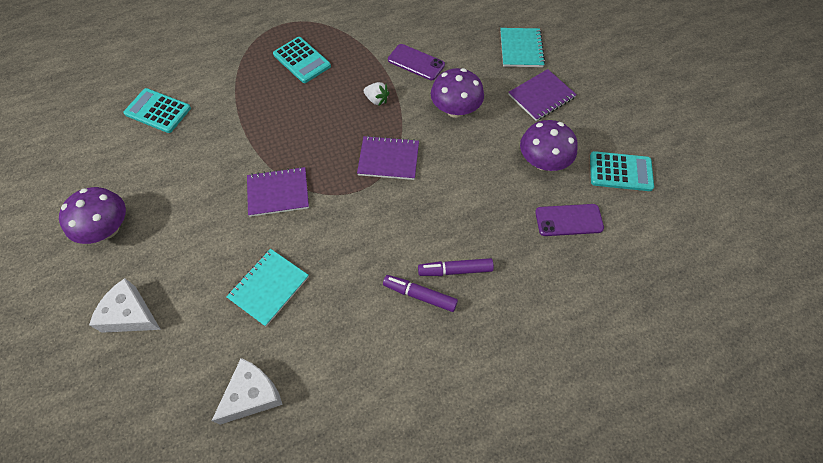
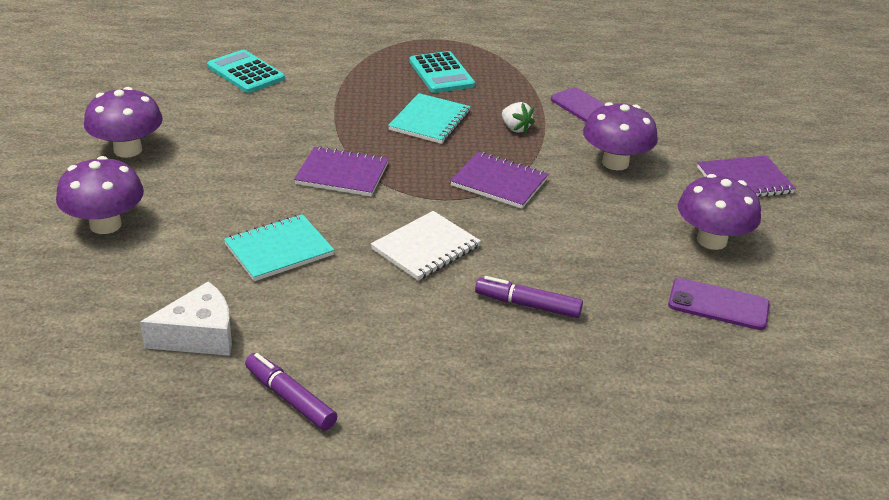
camera: 20 degrees right, 25 degrees down
(130, 314) = (105, 225): white cheese -> purple mushroom
(367, 244) = (425, 248): none -> white notebook
(420, 295) = (466, 313): purple marker -> purple marker (290, 398)
(521, 49) = (739, 131): turquoise notebook -> turquoise notebook (430, 121)
(620, 172) = (823, 280): turquoise calculator -> none

